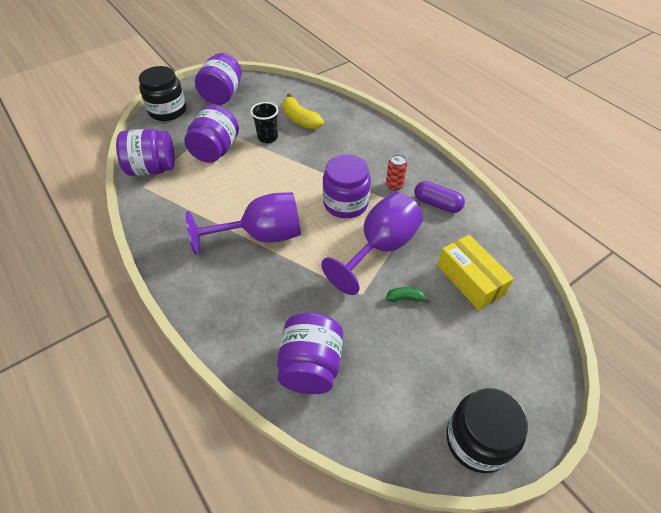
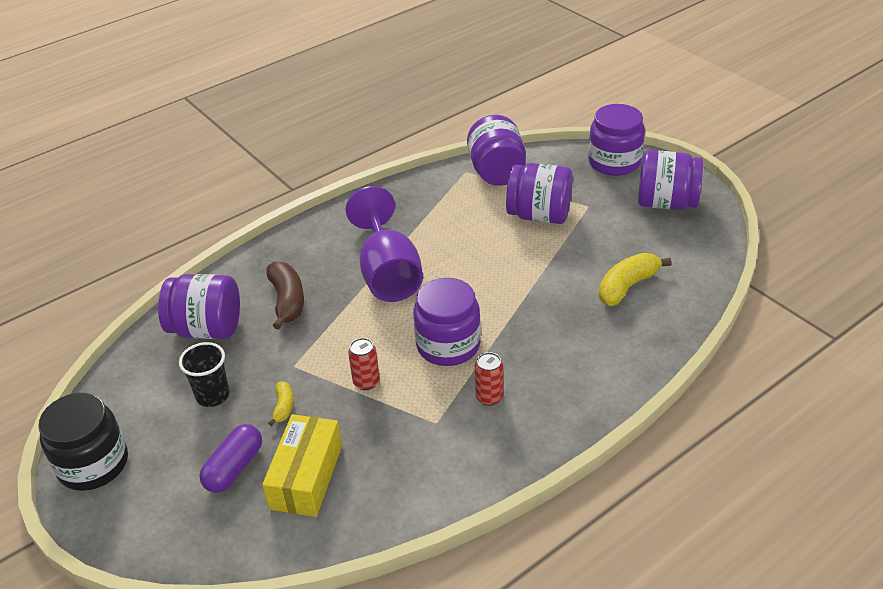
camera: 90 degrees right, 10 degrees down
(167, 111) = (614, 162): black jar -> purple jar
(267, 137) = (576, 258): black cup -> black cup (213, 395)
(283, 304) = (287, 301): none -> brown banana
(380, 248) = (366, 382): purple goblet -> red can
(405, 298) = (283, 407): green banana -> yellow banana
(437, 204) = (453, 447): purple capsule -> purple capsule (234, 468)
(470, 280) = (306, 477): yellow box -> yellow box turned 45 degrees counterclockwise

